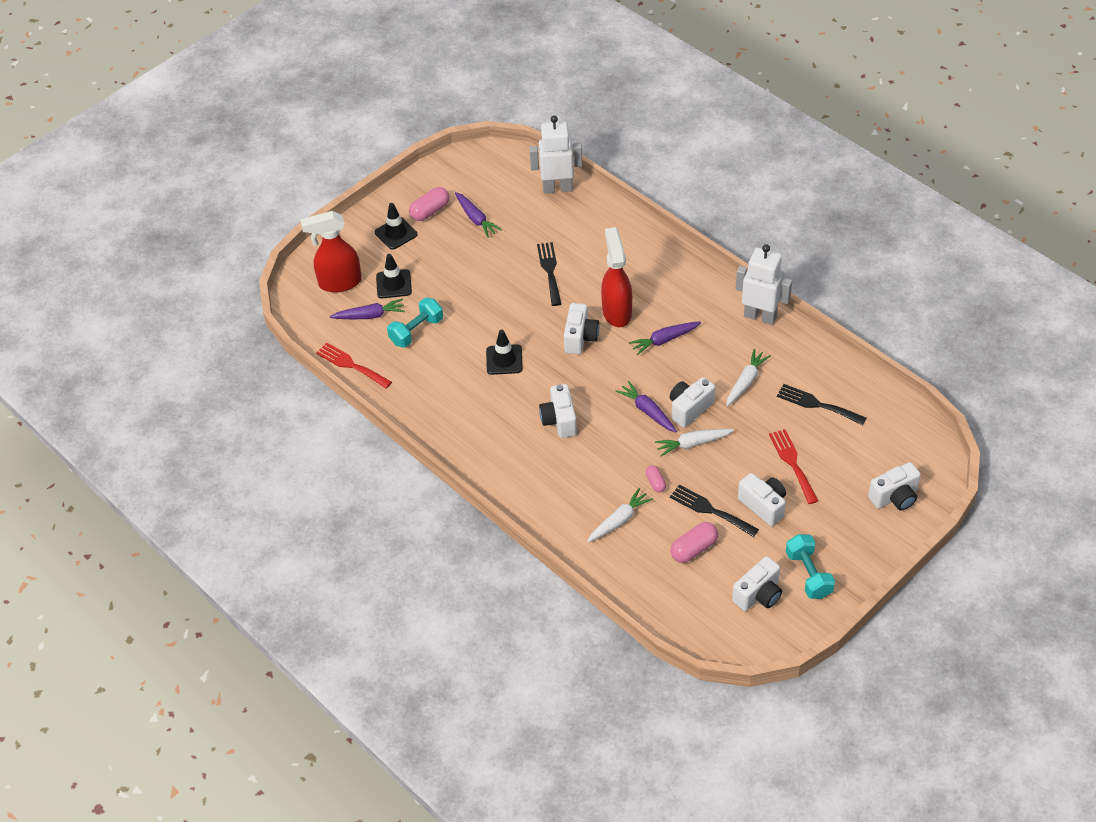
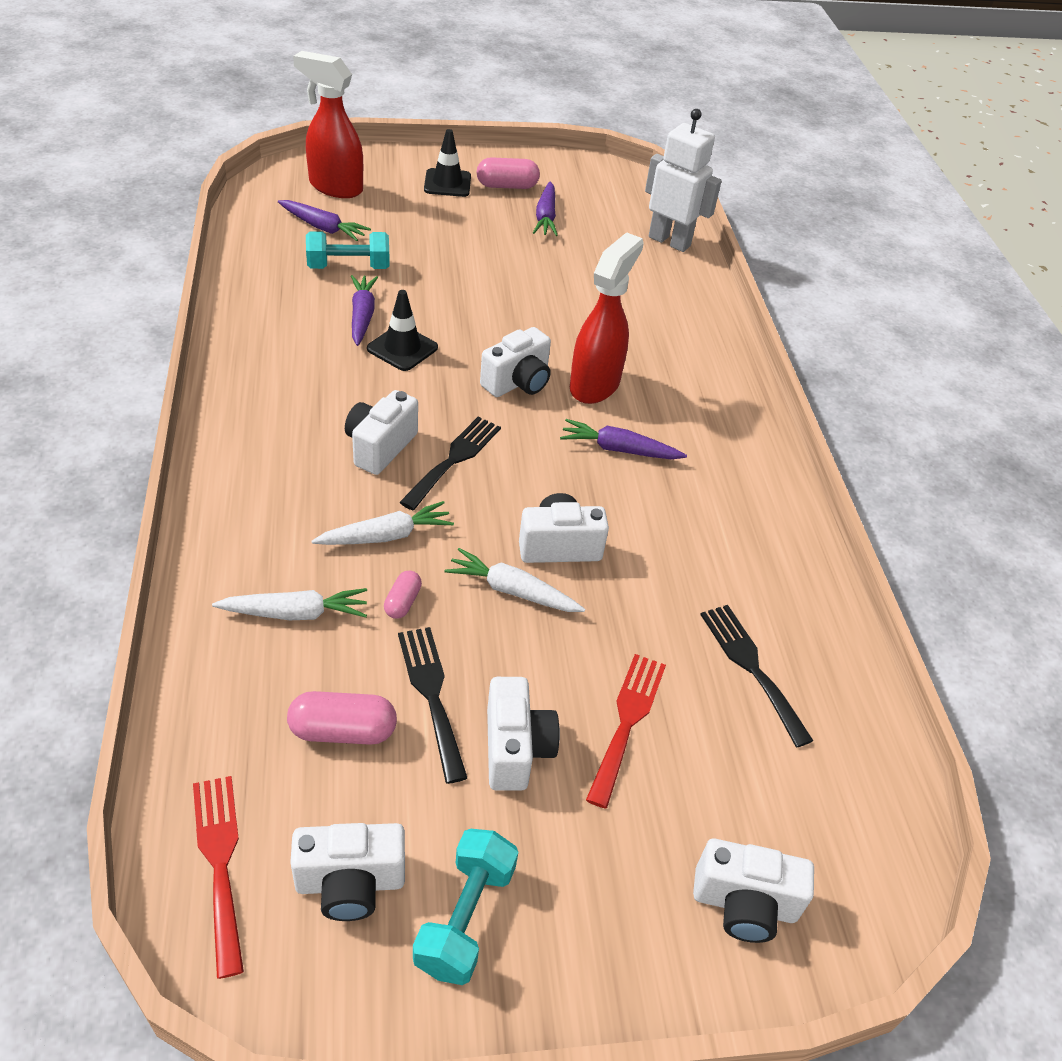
camera: 30 degrees right, 5 degrees down
(351, 365) = (241, 254): red fork -> red fork (220, 862)
(394, 284) = (385, 218): black traffic cone -> none
(550, 271) = (566, 302): black fork -> black fork (454, 459)
(647, 411) = (500, 511): purple carrot -> purple carrot (362, 316)
(746, 382) = (675, 566): white carrot -> white carrot (385, 536)
(760, 316) = (781, 504): white robot -> none

